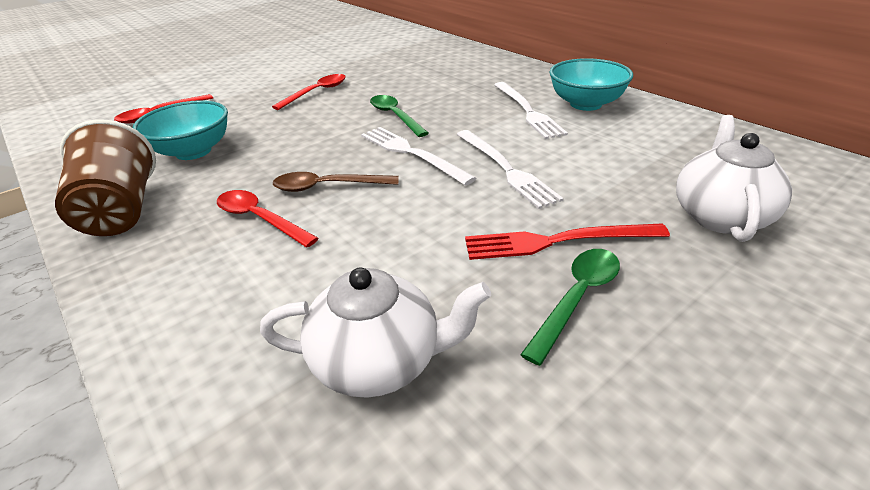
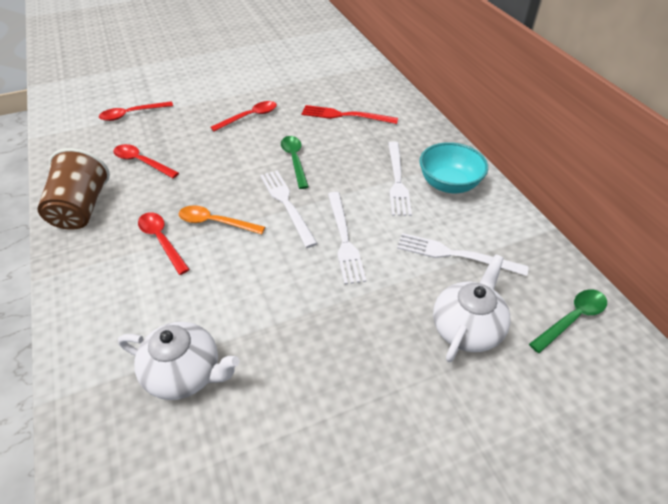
camera: 15 degrees right, 10 degrees up
(193, 151) = (142, 162): turquoise bowl -> red spoon
(327, 187) = (215, 222): brown spoon -> orange spoon
(557, 241) = (339, 317): red fork -> red fork (345, 115)
(577, 298) = (323, 366): green spoon -> green spoon (572, 319)
(645, 156) = (455, 255): none -> white fork

